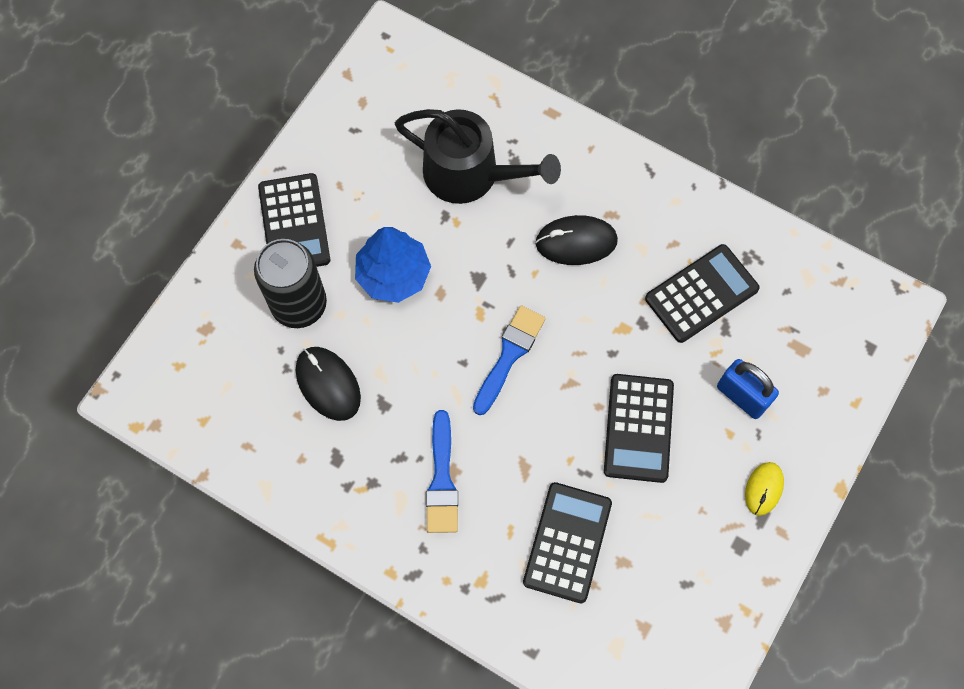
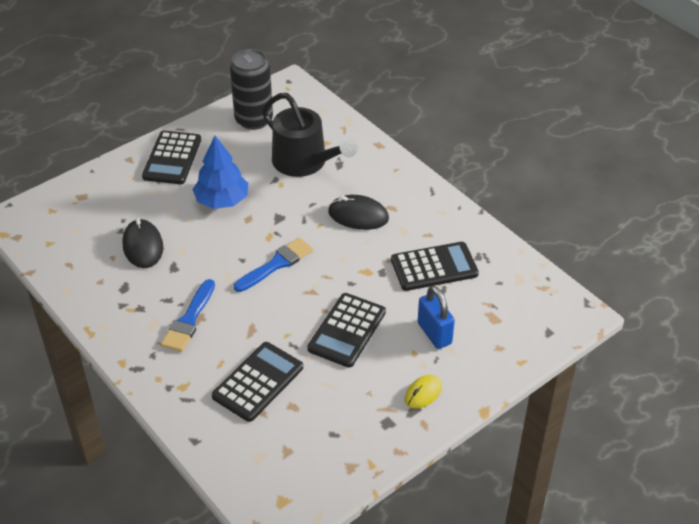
camera: 20 degrees right, 25 degrees down
(299, 304) = (150, 200): black can -> black can (254, 120)

